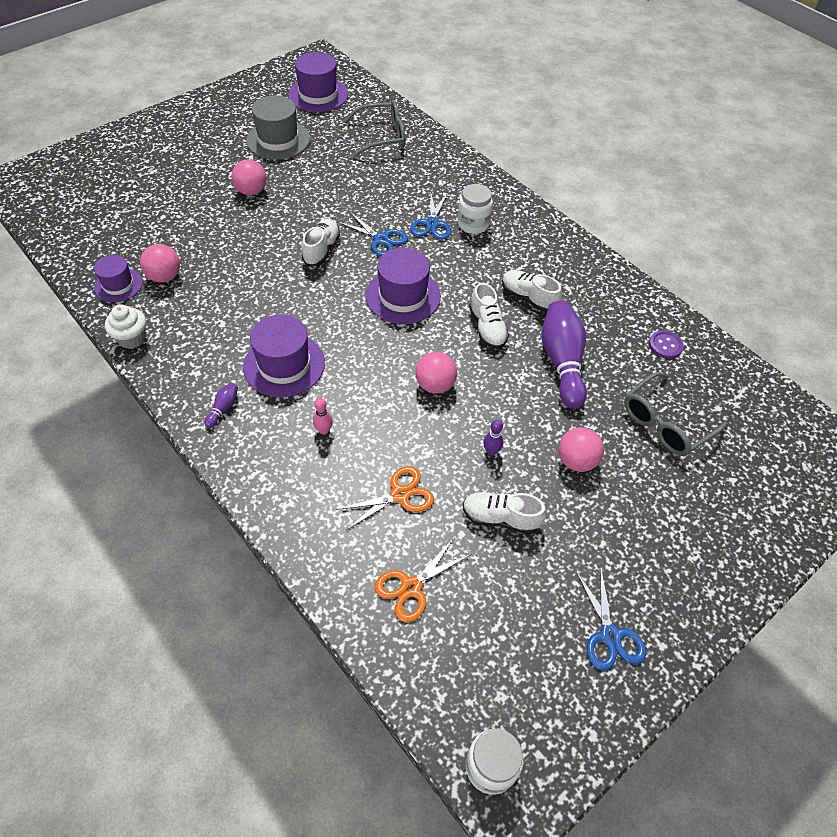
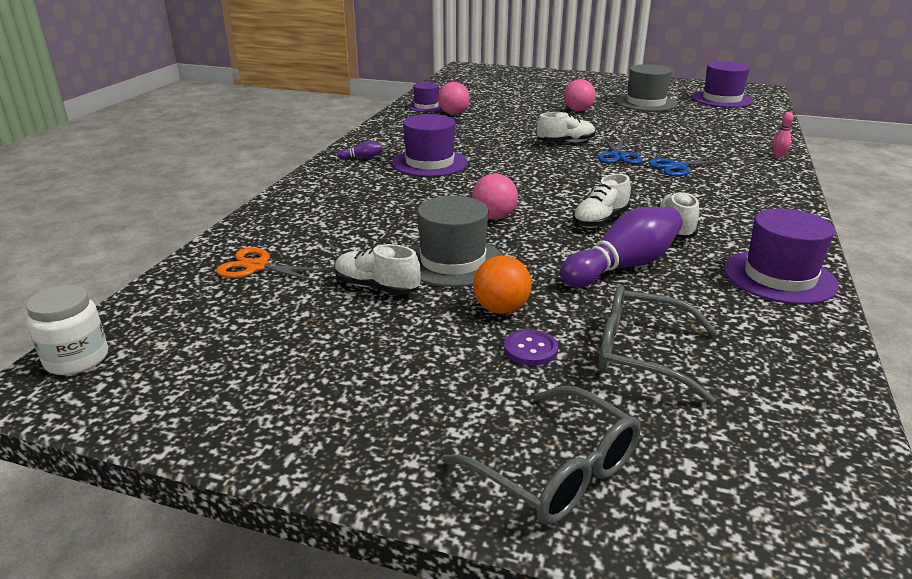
camera: 60 degrees right, 25 degrees down
(132, 338) = (387, 121): white cupcake -> none
(324, 430) = (384, 191): pink bowling pin -> pink bowling pin (778, 156)
(382, 136) = (732, 127): grey glasses -> grey glasses (556, 471)
(400, 495) = (352, 236): orange scissors -> none
(403, 296) = (572, 179): purple hat -> purple hat (779, 277)
(473, 224) = (715, 181): white jar -> none
(491, 451) = (453, 261): purple bowling pin -> grey hat
(501, 518) = (377, 287): white shoe -> white shoe turned 45 degrees counterclockwise
(576, 461) = (501, 309): pink ball -> orange ball
(610, 636) = (281, 393): blue scissors -> none
(665, 345) = (764, 323): purple button -> purple button (530, 349)

